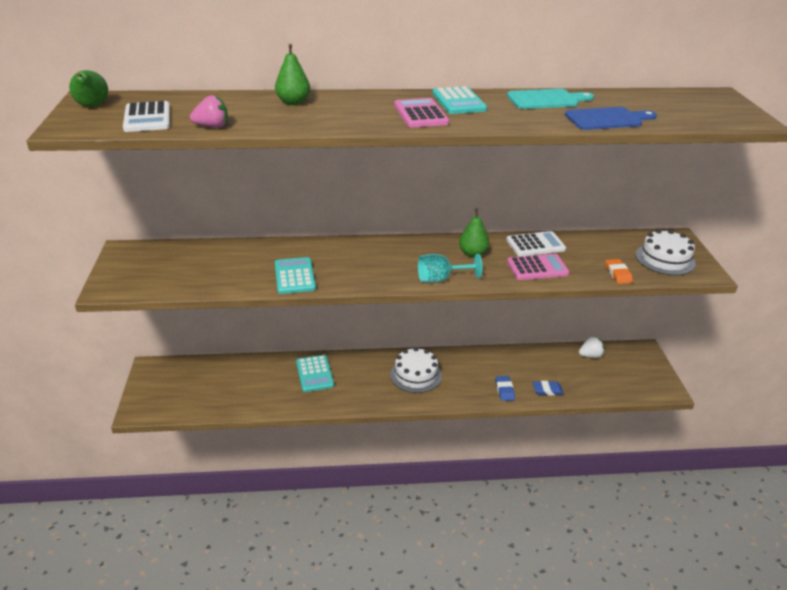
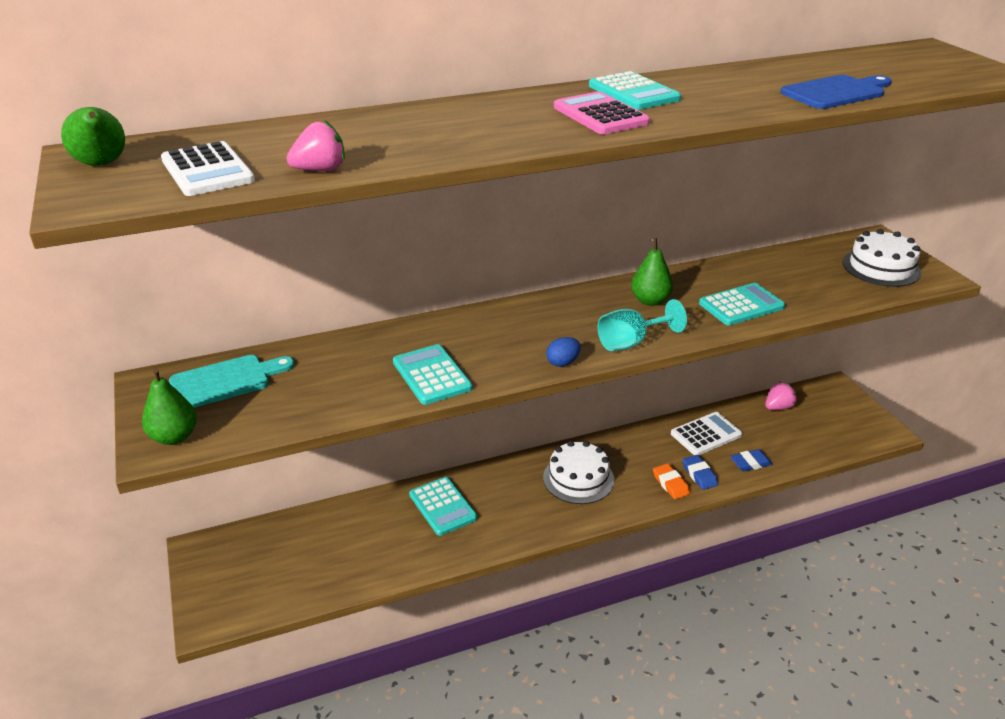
camera: 15 degrees left, 0 degrees up
(293, 102) = (410, 121): green pear -> green pear (174, 437)
(385, 284) = (563, 363): none -> blue egg
(535, 245) = (720, 275): white calculator -> white calculator (706, 434)
(537, 268) = (741, 305): pink calculator -> turquoise calculator
(546, 100) = (739, 77): turquoise cutting board -> turquoise cutting board (225, 381)
(590, 355) = (778, 407): white strawberry -> pink strawberry
(618, 274) = (840, 296): orange eraser -> orange eraser (670, 484)

